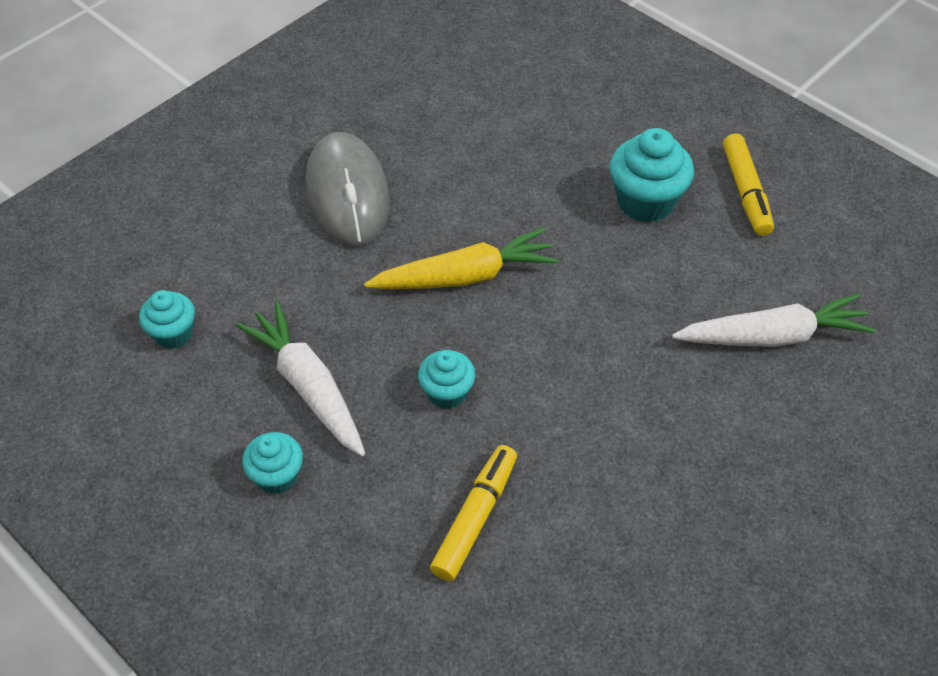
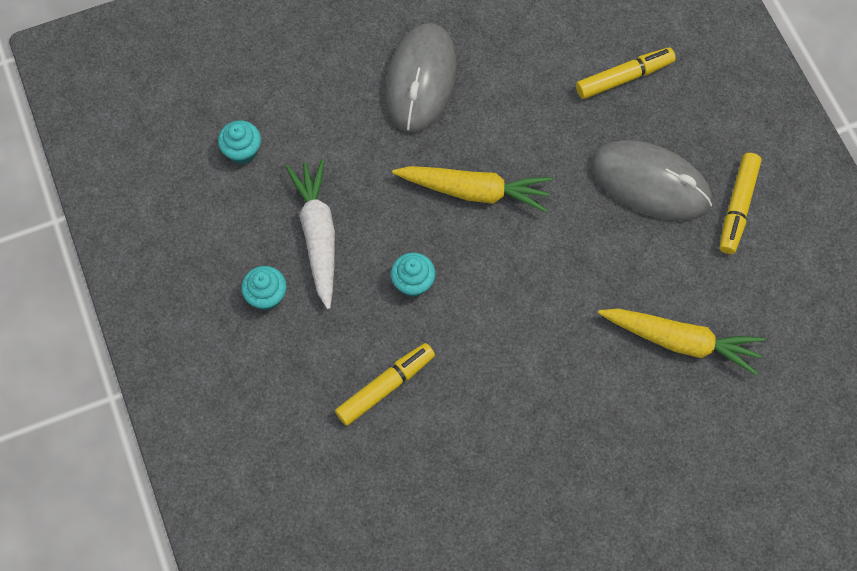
camera: 25 degrees right, 15 degrees up
(560, 120) = (624, 77): none -> yellow marker
(645, 202) = (650, 183): turquoise cupcake -> grey mouse
(773, 336) = (681, 341): white carrot -> yellow carrot

